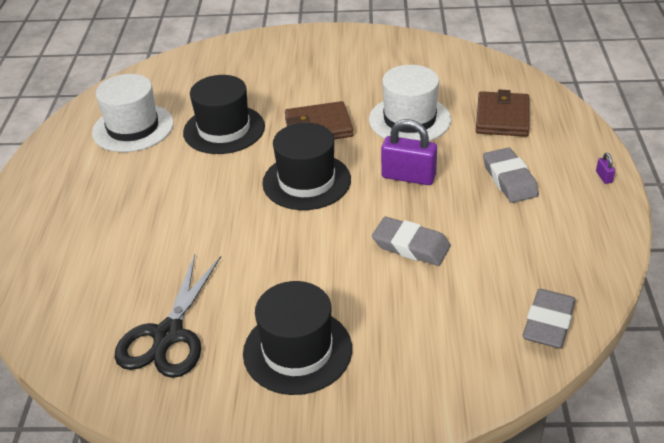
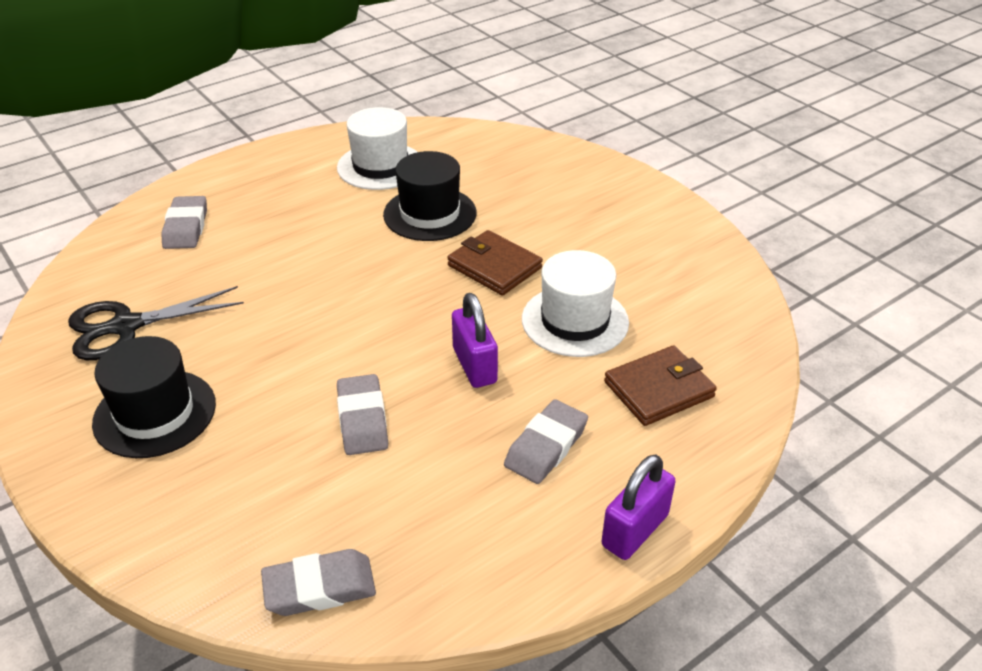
camera: 50 degrees right, 0 degrees up
(73, 257) = (186, 227): none -> grey eraser
(306, 181) = (401, 301): black hat -> none
(604, 177) = (635, 530): purple padlock -> purple padlock, size x2.41

